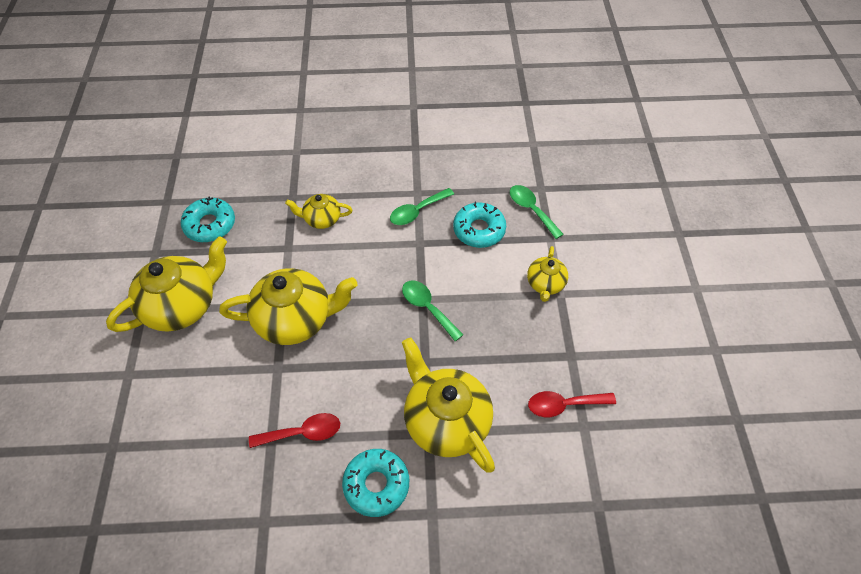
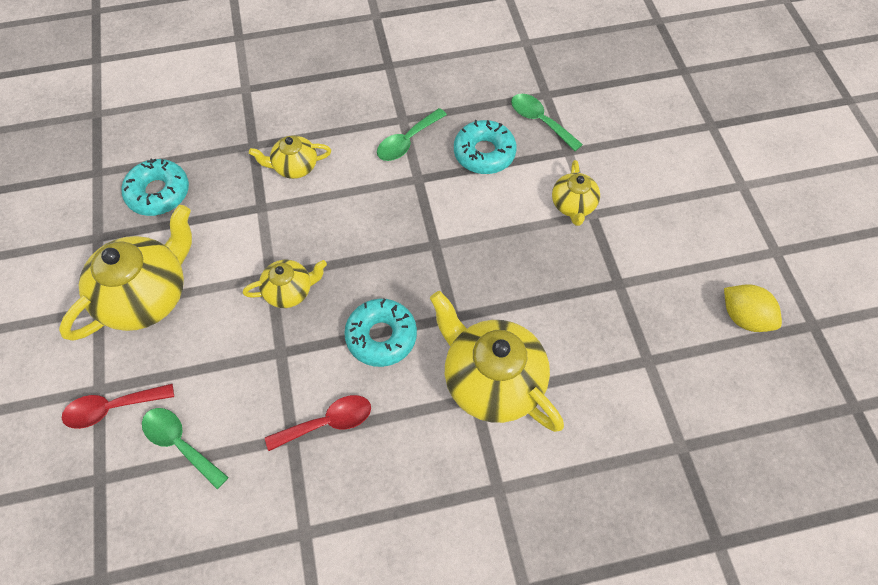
camera: 10 degrees left, 5 degrees up
(296, 319) = (289, 291): yellow teapot -> yellow teapot, size x0.53
(376, 484) = (427, 467): turquoise donut -> turquoise donut (381, 336)
(427, 307) = (443, 253): green spoon -> green spoon (180, 443)
(564, 405) = (621, 340): red spoon -> red spoon (112, 408)
(676, 402) = (744, 317): none -> yellow lemon

